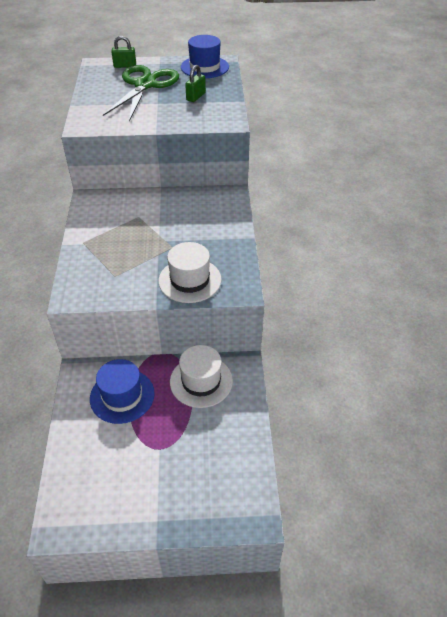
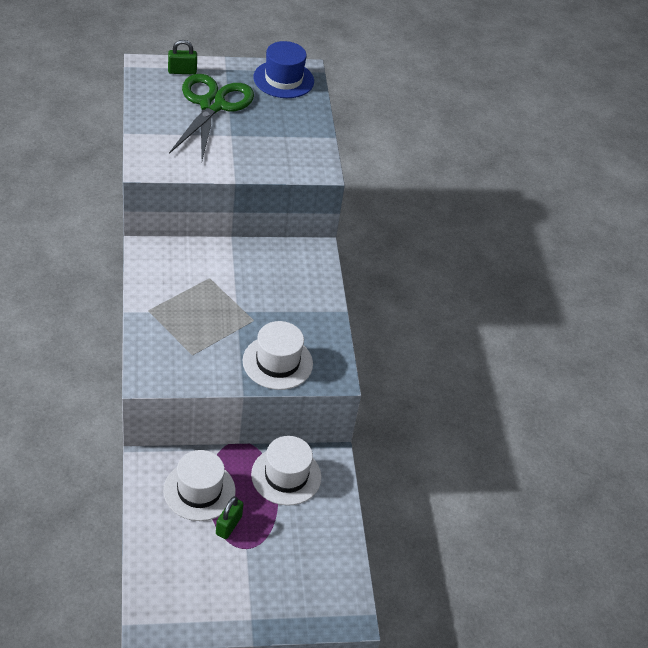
camera: 10 degrees left, 0 degrees up
(122, 396) = (199, 490): blue hat -> white hat
(196, 97) = (277, 128): green padlock -> green padlock (228, 525)

